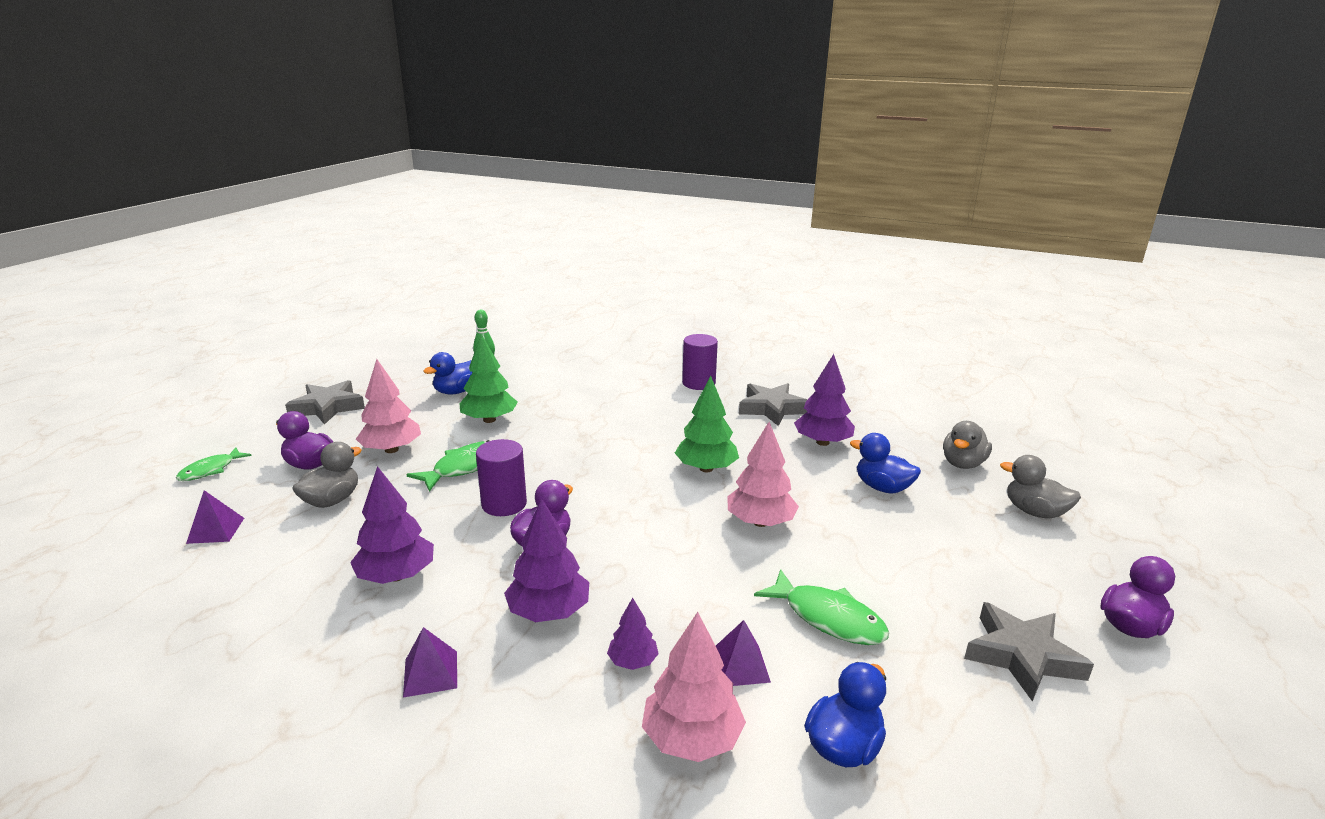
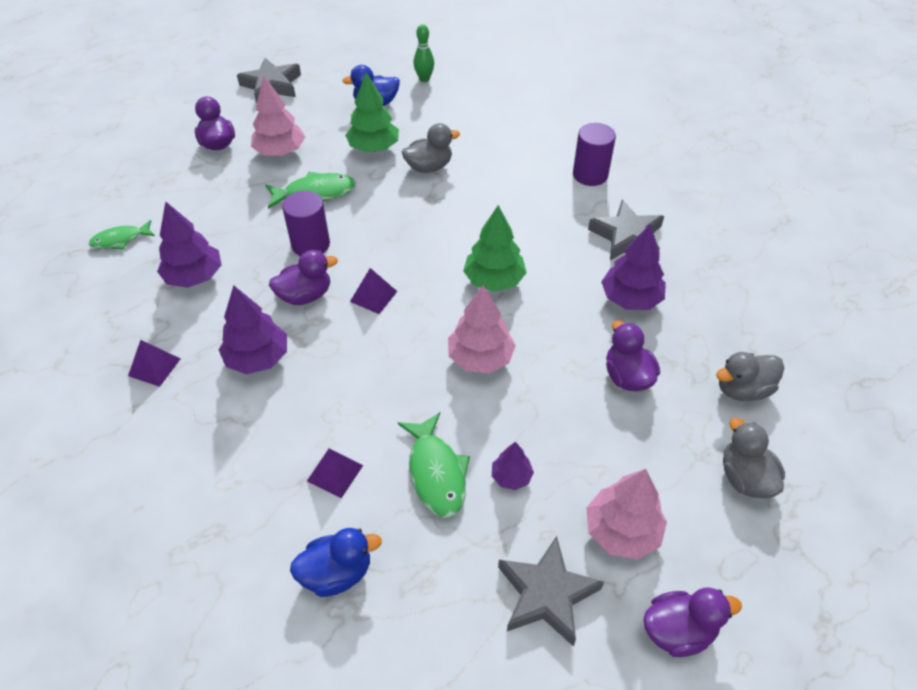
camera: 35 degrees right, 25 degrees up
(210, 470) = (157, 123): green fish -> green fish (120, 240)
(216, 530) = (125, 183): purple pyramid -> purple pyramid (373, 296)
(332, 500) = (207, 187): grey duck -> grey duck (429, 167)
(632, 661) = (272, 428): purple tree -> purple tree (511, 476)
(692, 738) = (253, 506): pink tree -> pink tree (621, 531)
(882, 487) = (627, 376): blue duck -> purple duck

